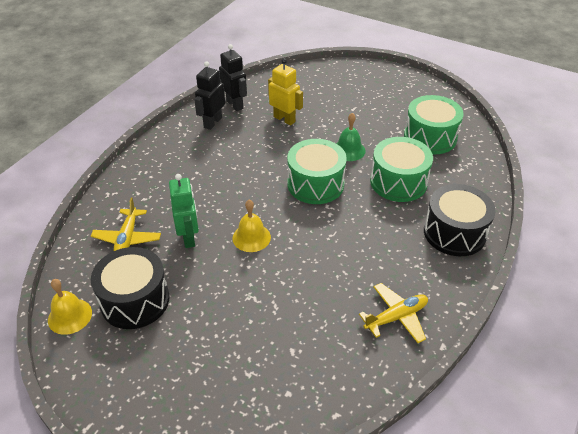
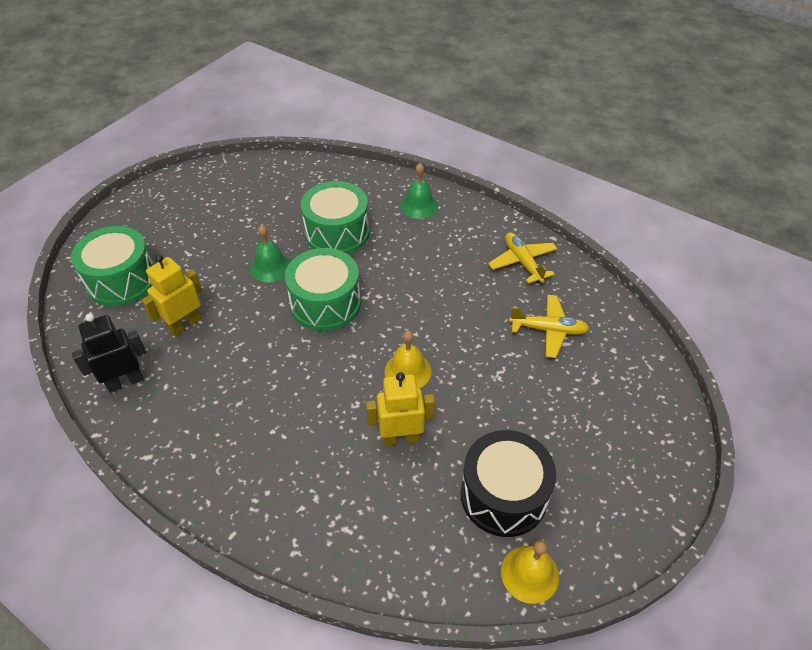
camera: 85 degrees left, 5 degrees up
(127, 238) = (395, 514): yellow plane -> yellow plane (548, 330)
(189, 237) = (401, 437): green robot -> yellow robot
(212, 122) = (160, 411): black robot -> none
(430, 137) = (268, 196): green drum -> green drum (122, 280)
(454, 233) = (419, 205): black drum -> green bell

